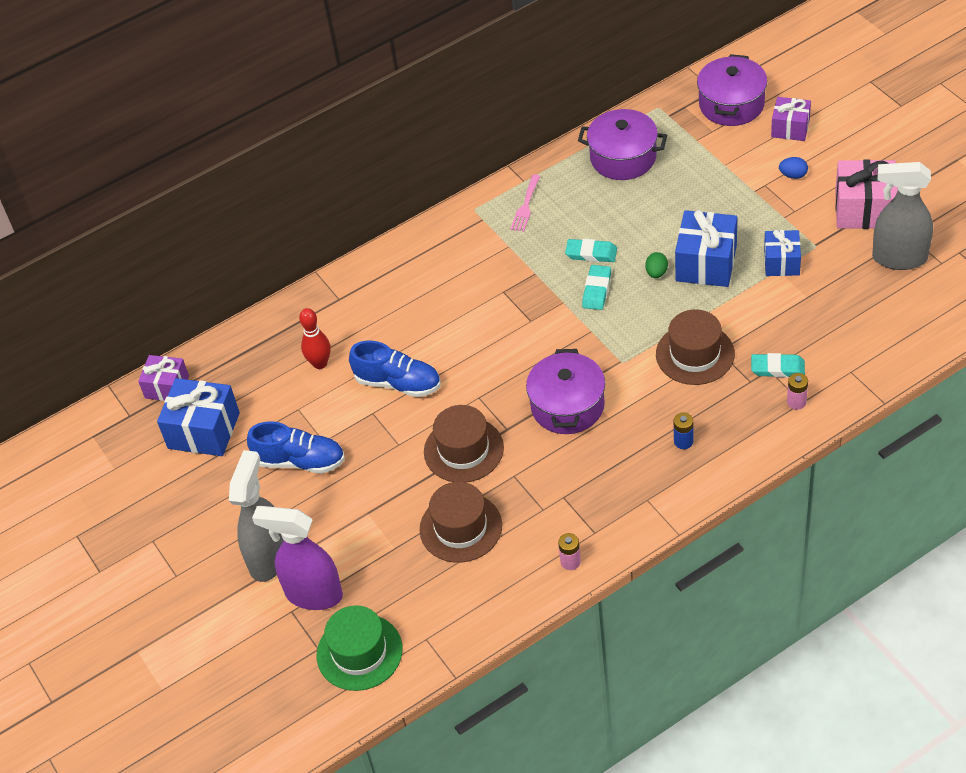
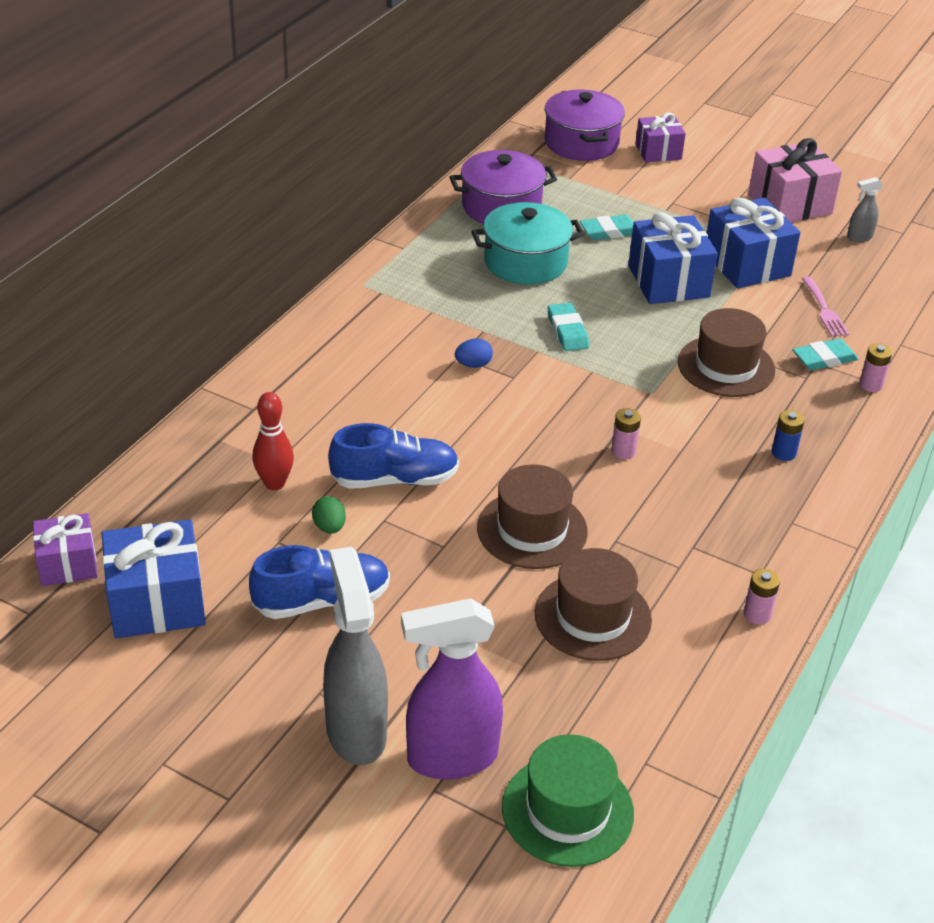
camera: 35 degrees left, 10 degrees down
(525, 206) = (423, 270): pink fork -> pink fork (824, 310)
(567, 406) = (623, 451): purple pot -> pink battery
(591, 253) = (534, 298): turquoise eraser -> turquoise eraser (609, 231)
(607, 217) = (525, 262): none -> turquoise pot
(656, 273) = (622, 301): green egg -> green egg (329, 527)
(781, 262) = (746, 264): blue gift -> blue gift, size x1.59
(793, 175) = (694, 189): blue egg -> blue egg (473, 365)
(899, 258) = (859, 237): grey spray bottle -> grey spray bottle, size x0.45

